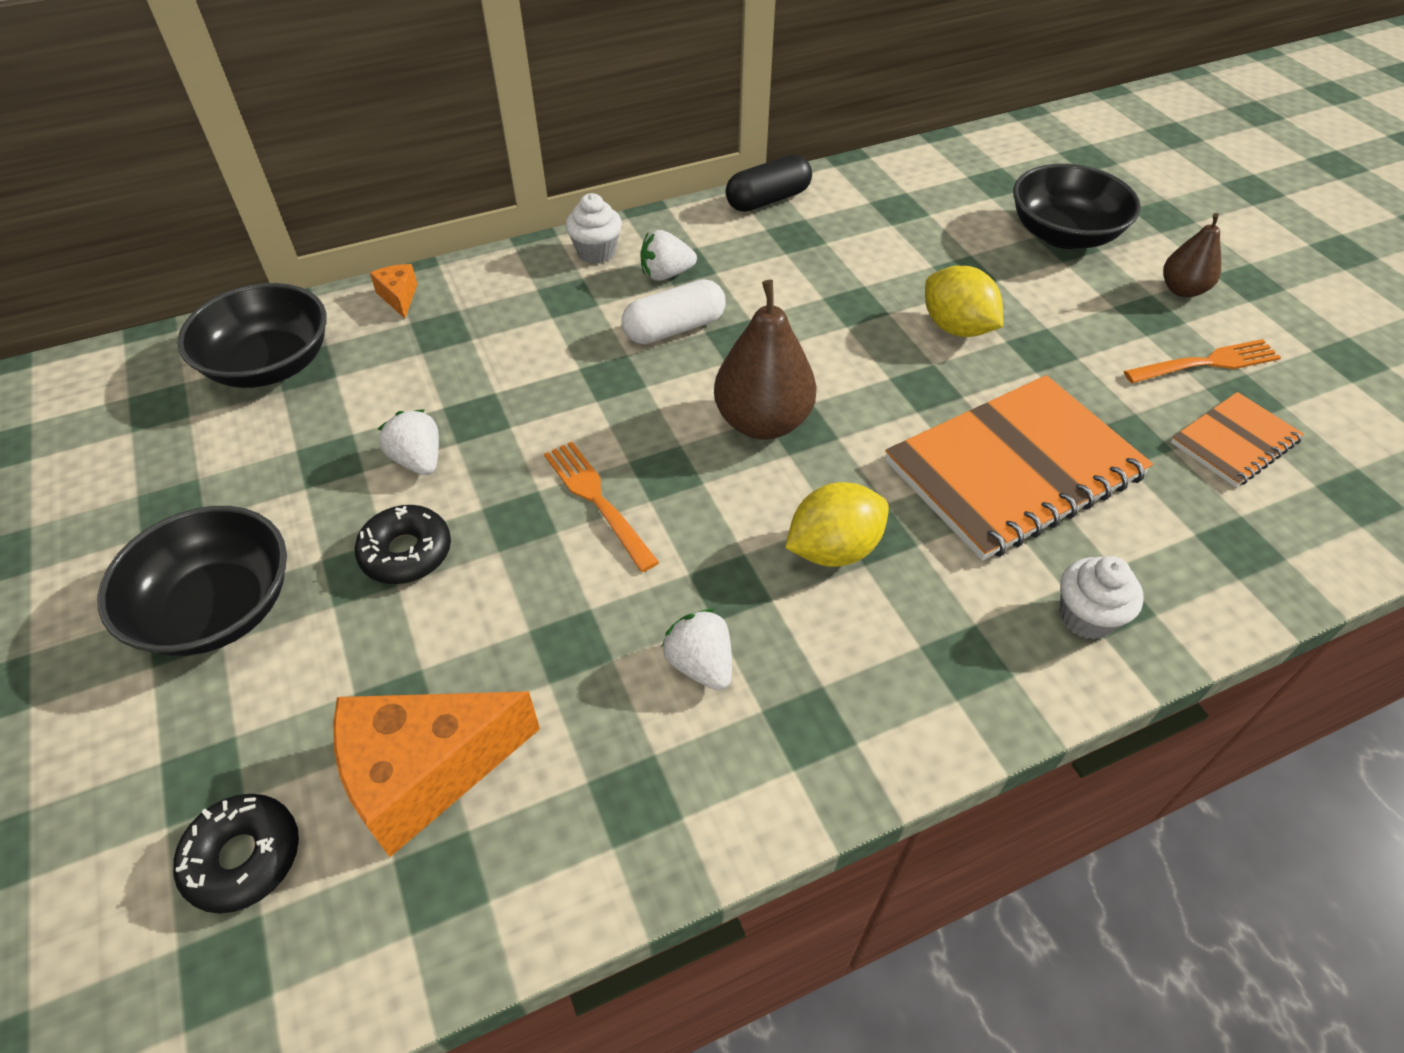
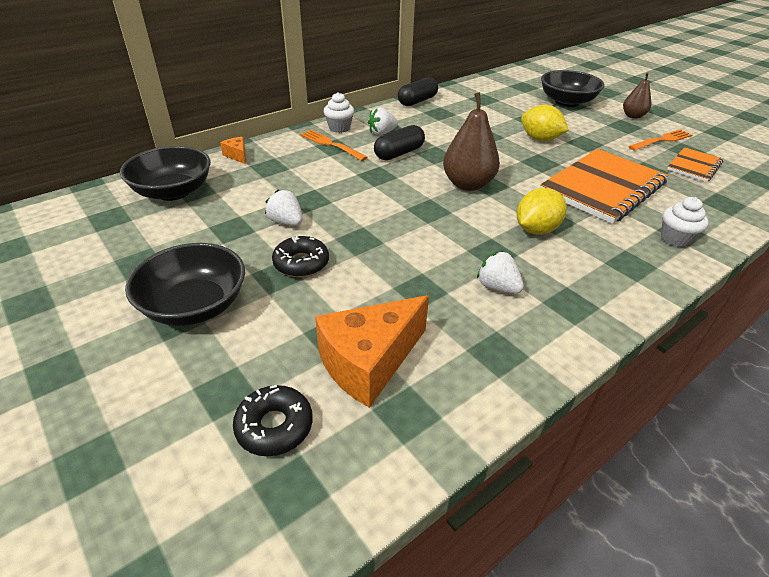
camera: 15 degrees left, 10 degrees down
(597, 500) = (399, 226): orange fork -> orange fork (331, 144)
(674, 328) = (399, 153): white capsule -> black capsule

